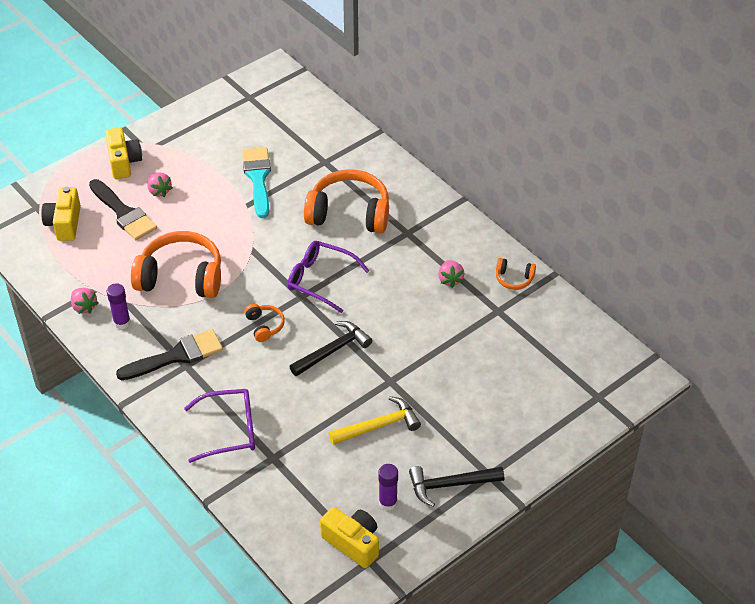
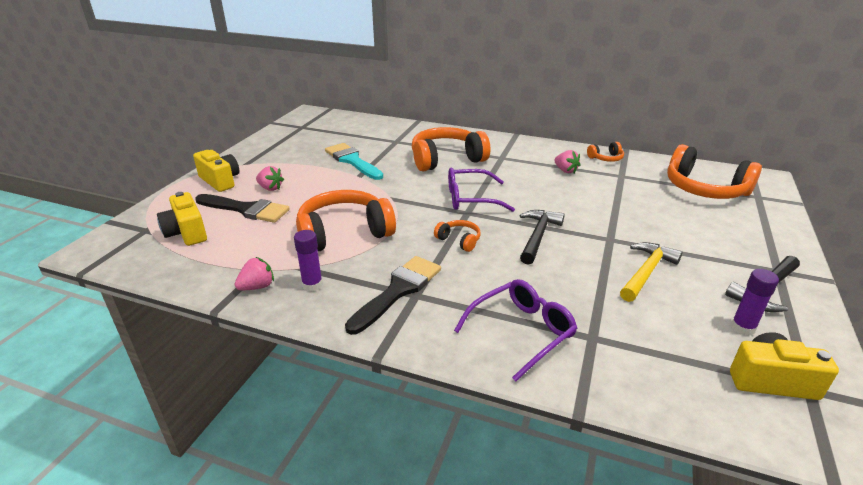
camera: 30 degrees left, 15 degrees down
(84, 307) = (257, 287): pink strawberry -> pink strawberry turned 60 degrees counterclockwise
(557, 364) = (704, 189): none -> orange headphones

